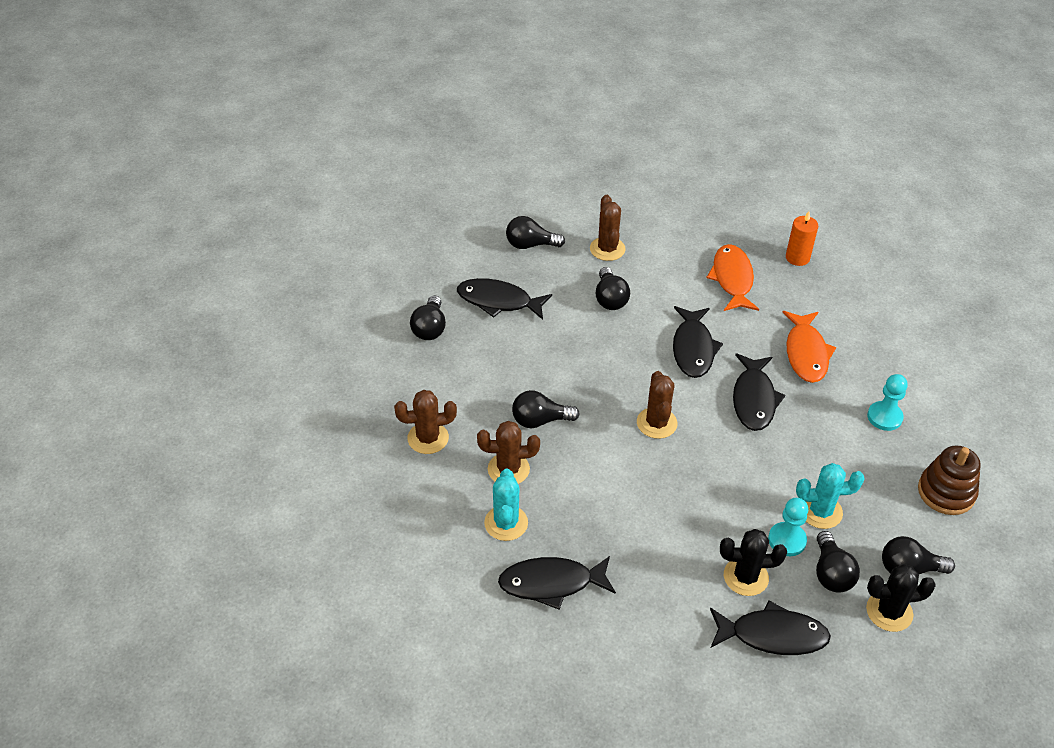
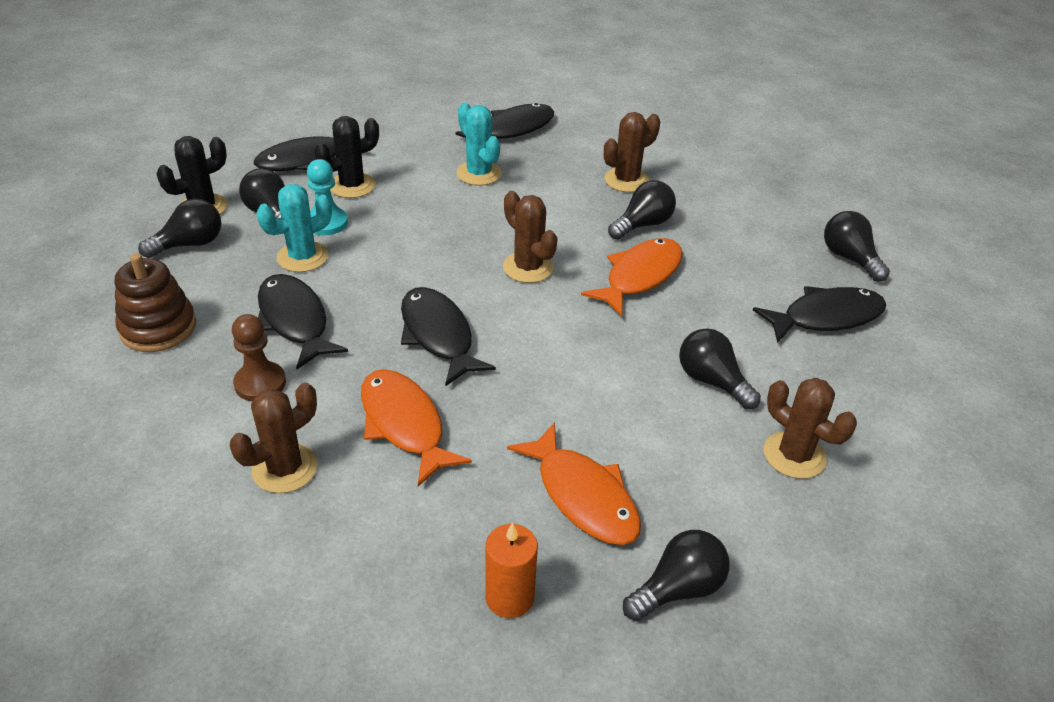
camera: 145 degrees right, 5 degrees down
(428, 438) = (720, 175): brown cactus -> brown cactus (285, 468)
(506, 523) = (586, 148): turquoise cactus -> turquoise cactus (479, 173)
(530, 245) = (890, 409): black light bulb -> black light bulb (678, 589)
(585, 380) = (639, 276): none -> orange fish
(693, 348) = (555, 364): black fish -> black fish (295, 321)
(884, 417) = (260, 383): turquoise pawn -> brown pawn

